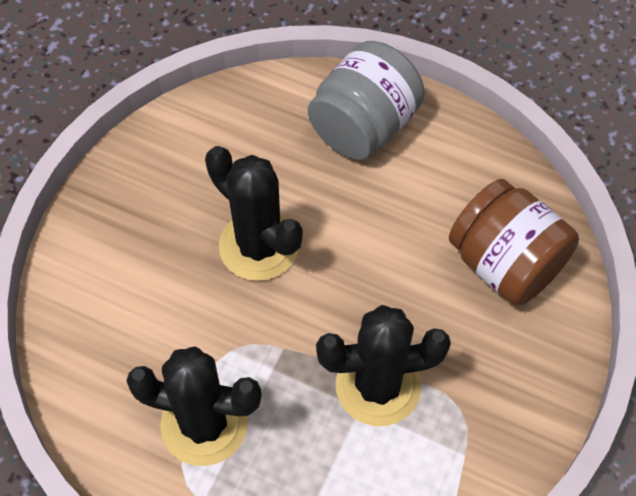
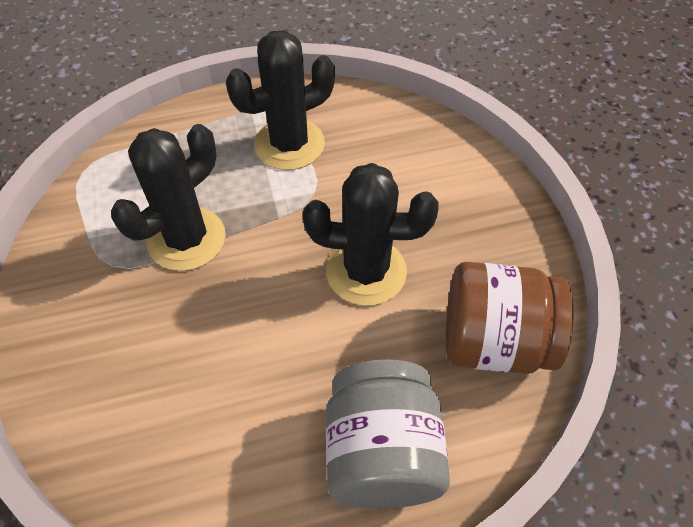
camera: 140 degrees right, 5 degrees down
(505, 263) = (139, 409): brown jar -> brown jar (494, 341)

